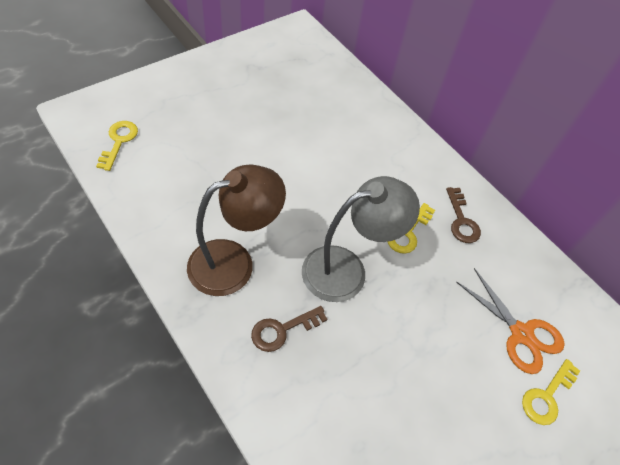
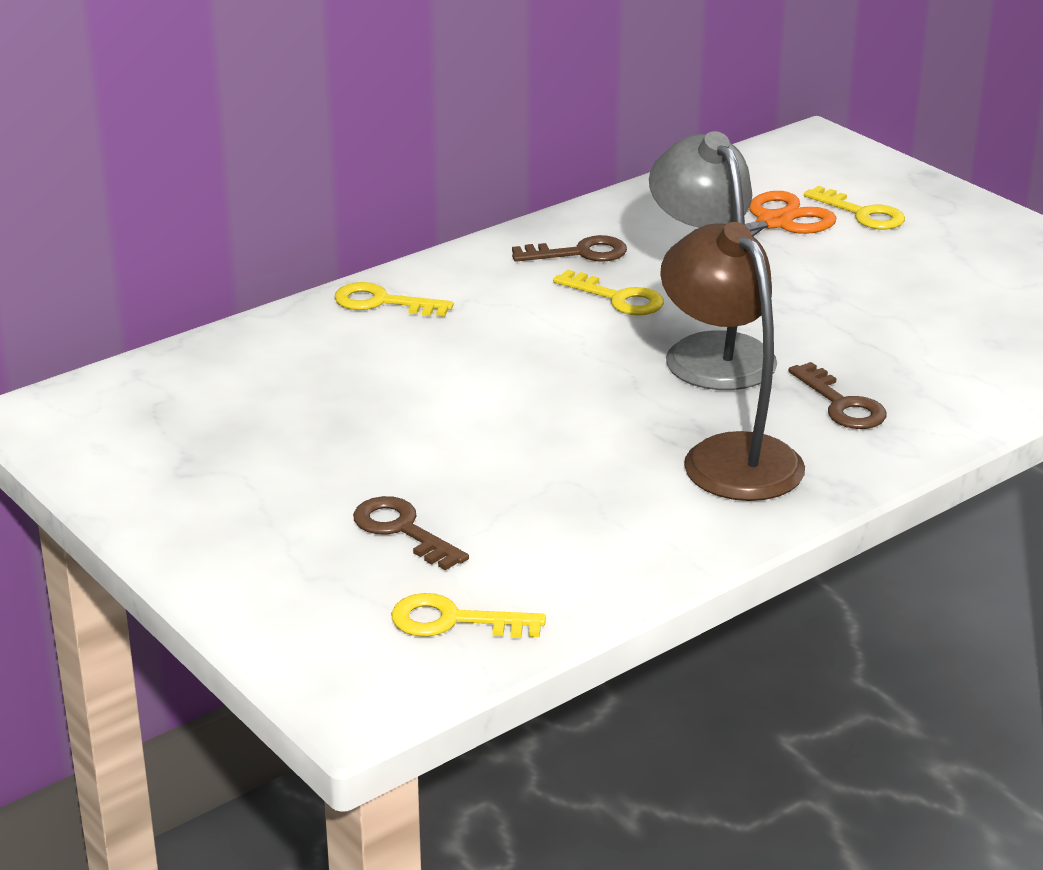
camera: 85 degrees left, 25 degrees down
(191, 129) = (402, 530): none -> brown key
(397, 133) = (382, 302): none -> yellow key

